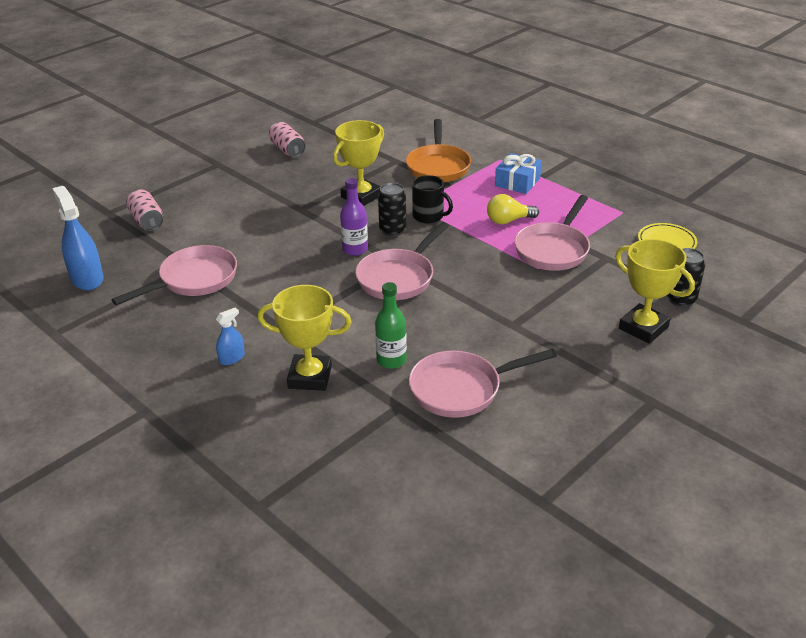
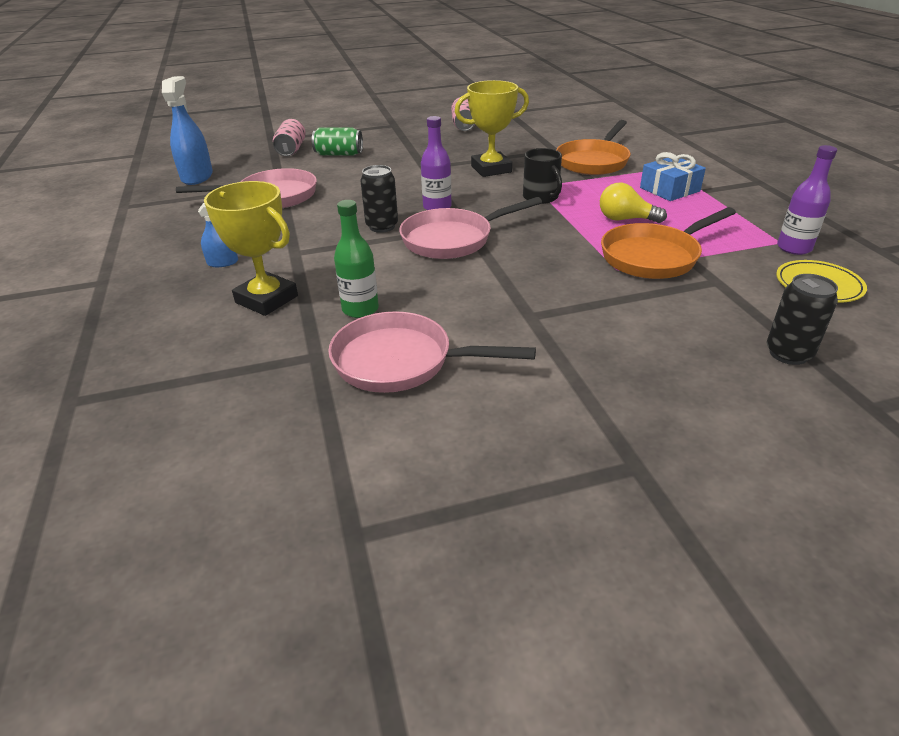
camera: 30 degrees right, 0 degrees up
(203, 214) = (339, 154): none -> green can
(392, 230) = (491, 201): black can -> black can (382, 226)
(553, 249) = (654, 257): pink pan -> orange pan
(634, 215) = (794, 248): none -> purple bottle
(643, 328) = (702, 370): yellow trophy -> none

